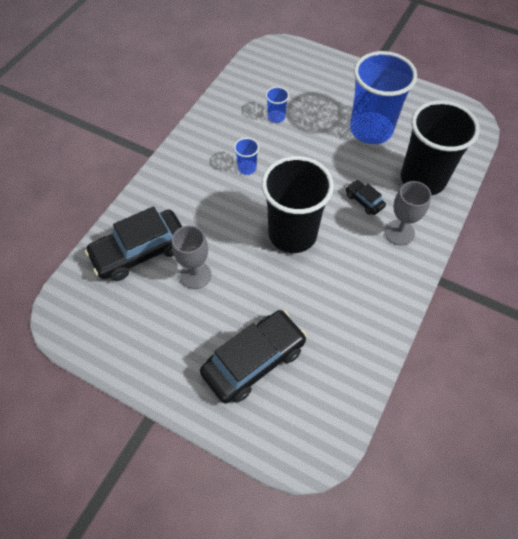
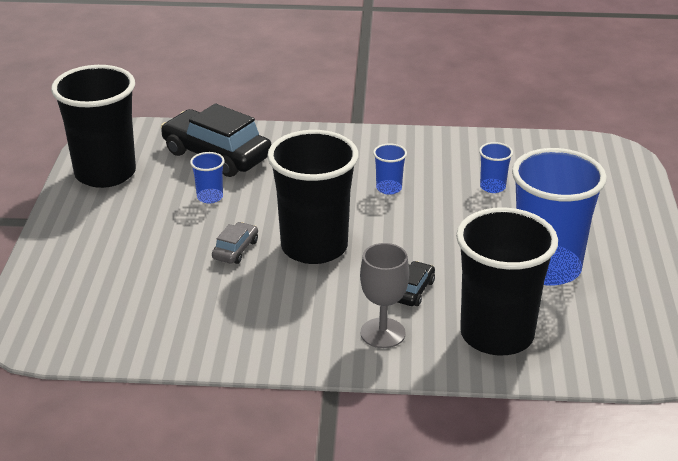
camera: 65 degrees right, 25 degrees down
(116, 337) = (105, 173): none -> black cup
(195, 275) = (210, 197): grey goblet -> blue cup
(253, 361) = (123, 265): black car -> none
(272, 281) = (235, 250): none -> grey car

